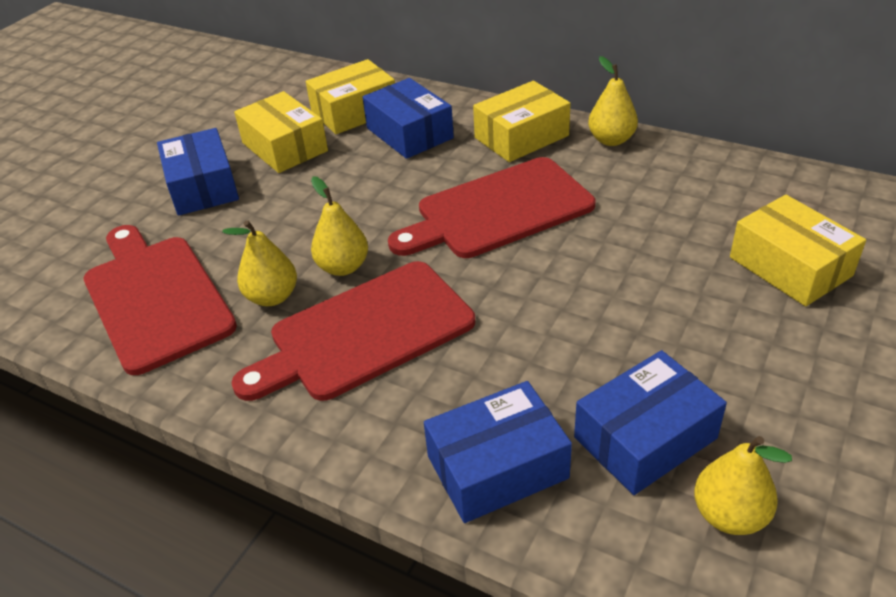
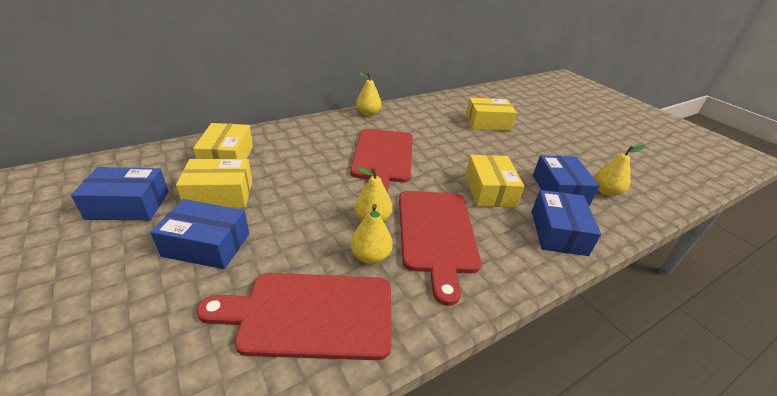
camera: 65 degrees left, 5 degrees down
(409, 133) = (280, 151): blue box -> blue box (128, 205)
(521, 136) = (333, 128): yellow box -> yellow box (489, 190)

